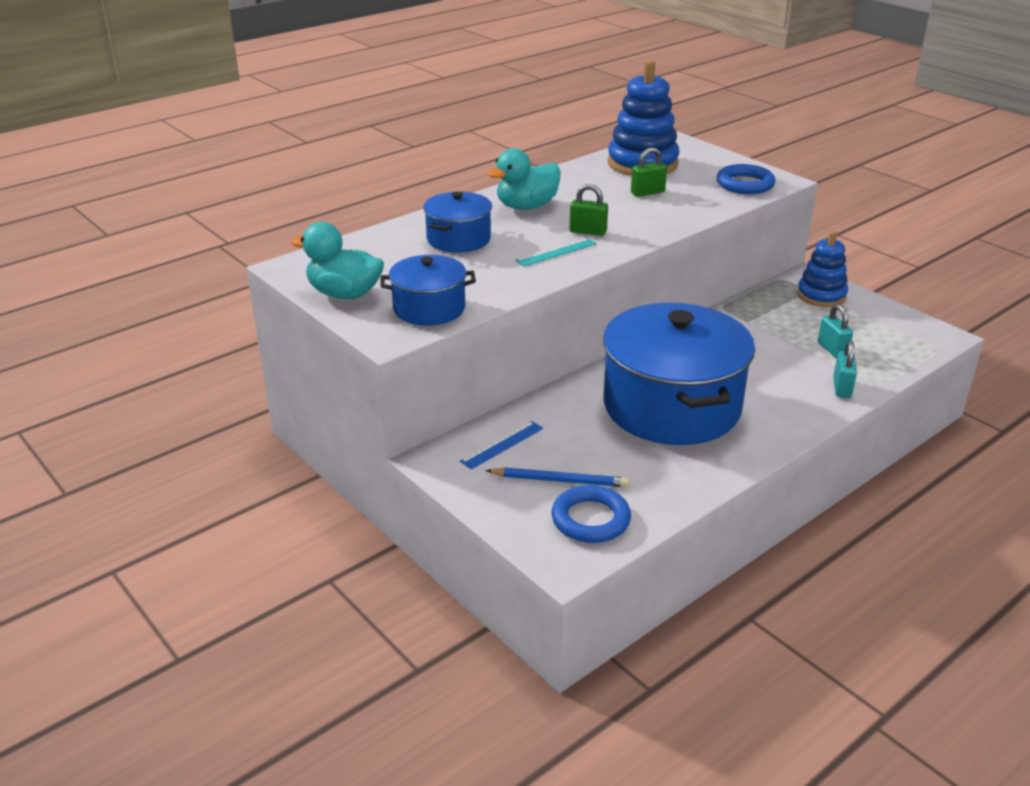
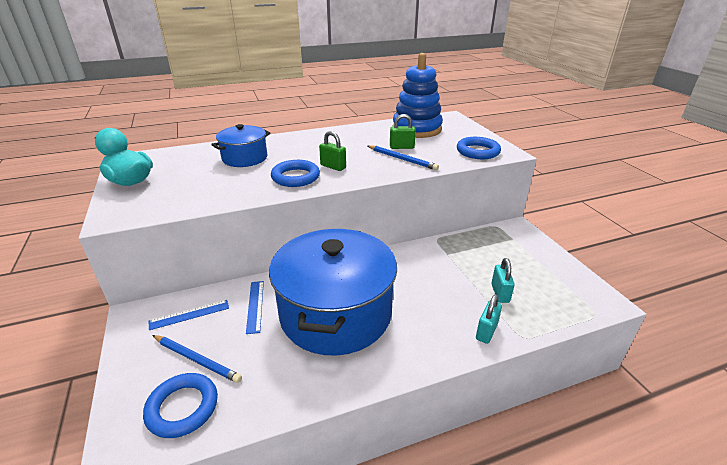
camera: 20 degrees right, 0 degrees up
(429, 308) = (165, 202): blue pot -> none
(526, 206) = (312, 144): turquoise duck -> none
(556, 252) = (295, 177): turquoise ruler -> blue ring
(572, 419) = (255, 306): none -> blue ruler
(663, 208) = (402, 159): none -> blue pencil
(821, 295) = (519, 245): blue stacking toy -> none

